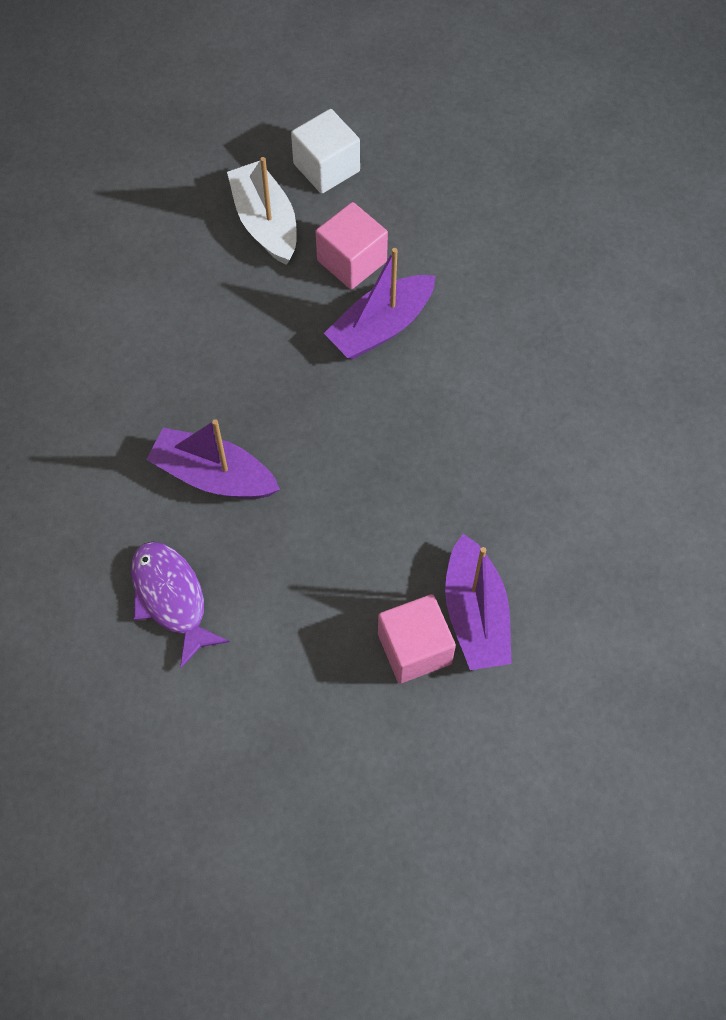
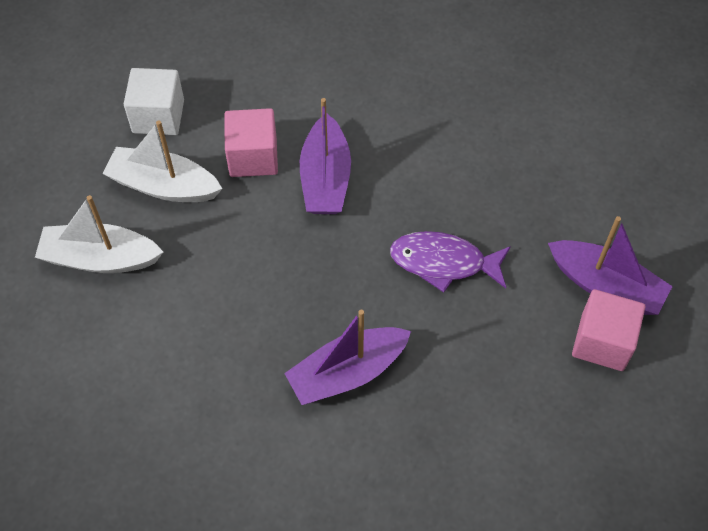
camera: 50 degrees left, 5 degrees down
(162, 234) = (100, 258): none -> white boat
(171, 598) = (427, 477): purple fish -> purple fish (443, 262)

